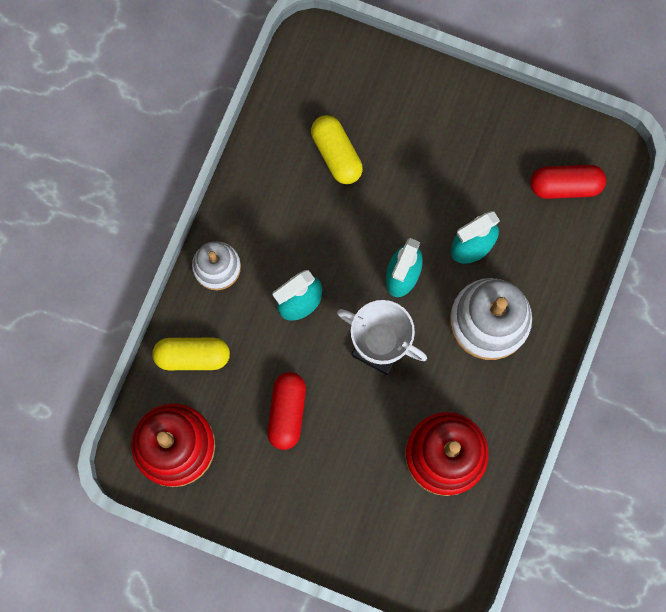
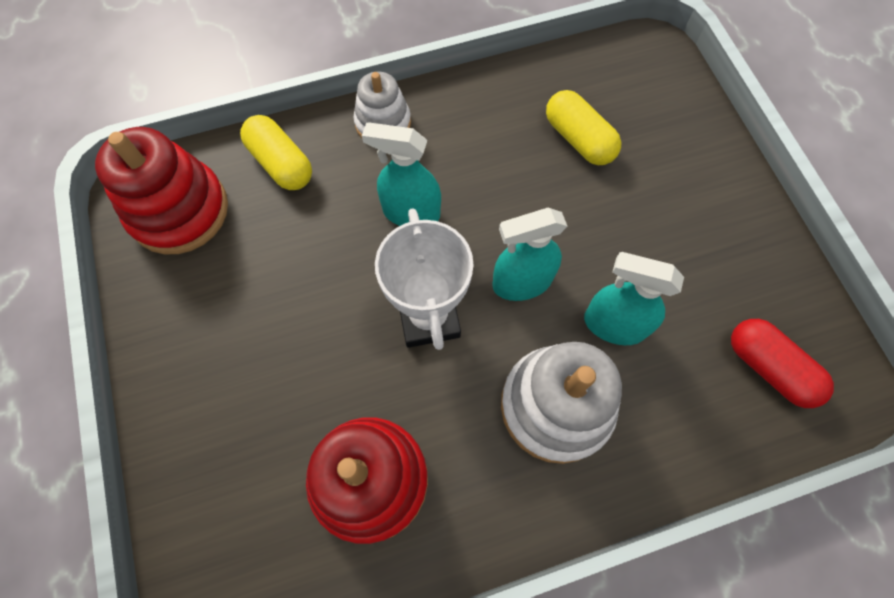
camera: 50 degrees right, 10 degrees down
(287, 412) = (290, 283): red capsule -> none
(336, 154) = (578, 139): yellow capsule -> yellow capsule turned 60 degrees counterclockwise

